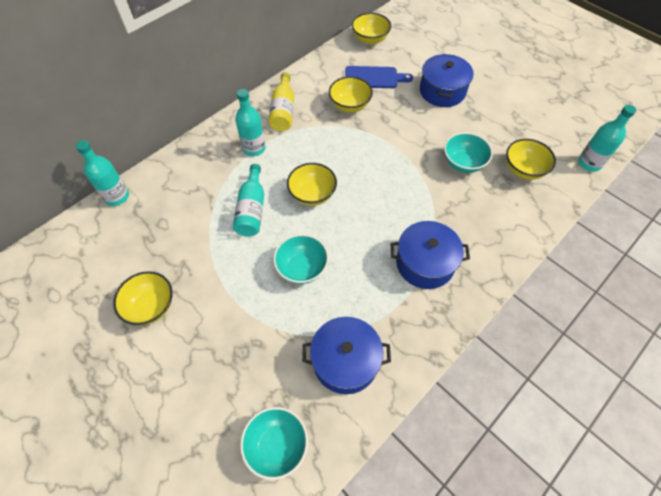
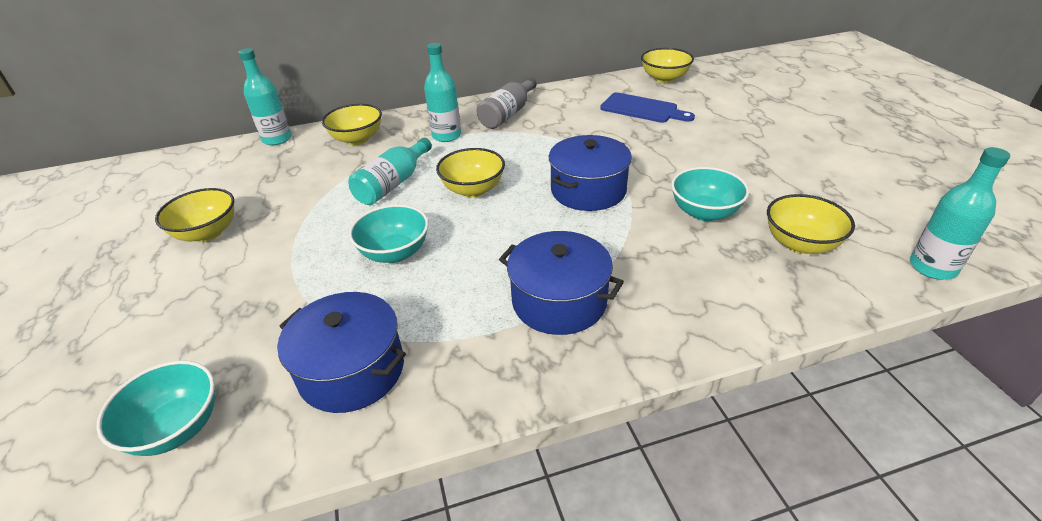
camera: 30 degrees right, 20 degrees down
(283, 111) = (508, 114): yellow bottle -> grey bottle
(350, 105) = (590, 125): yellow bowl -> yellow bowl (357, 139)
(442, 91) = (727, 138): blue pot -> blue pot (588, 190)

